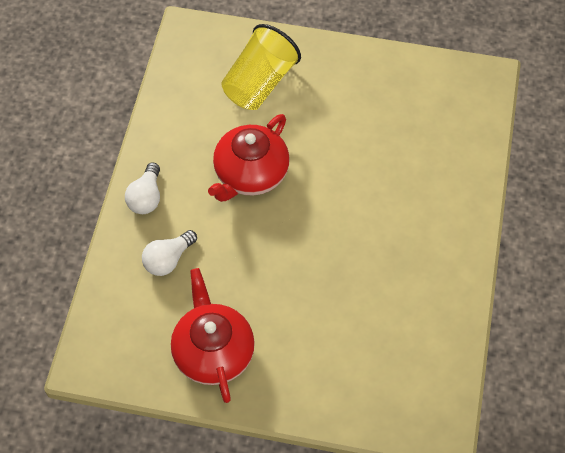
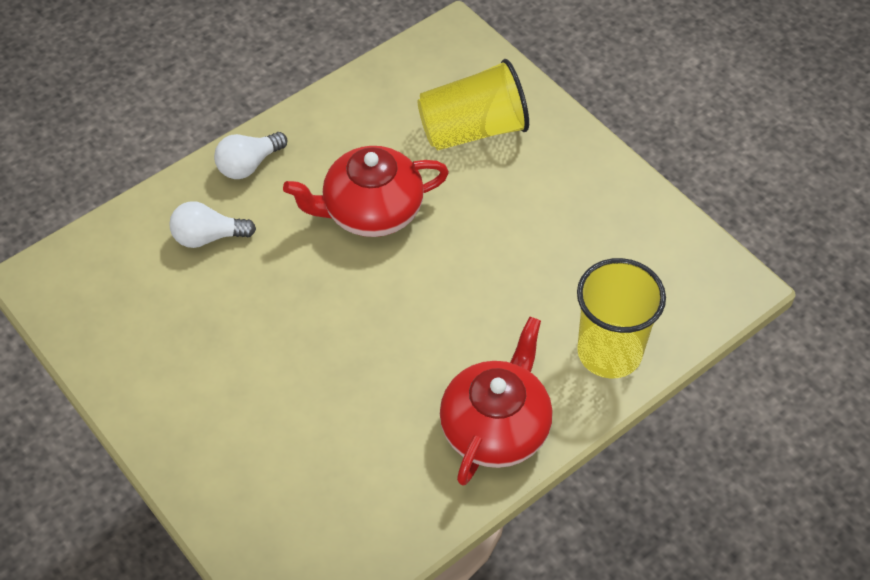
camera: 40 degrees right, 5 degrees down
(213, 352) = (158, 354): red teapot -> red teapot (496, 427)
(460, 162) = (609, 352): none -> yellow cup

